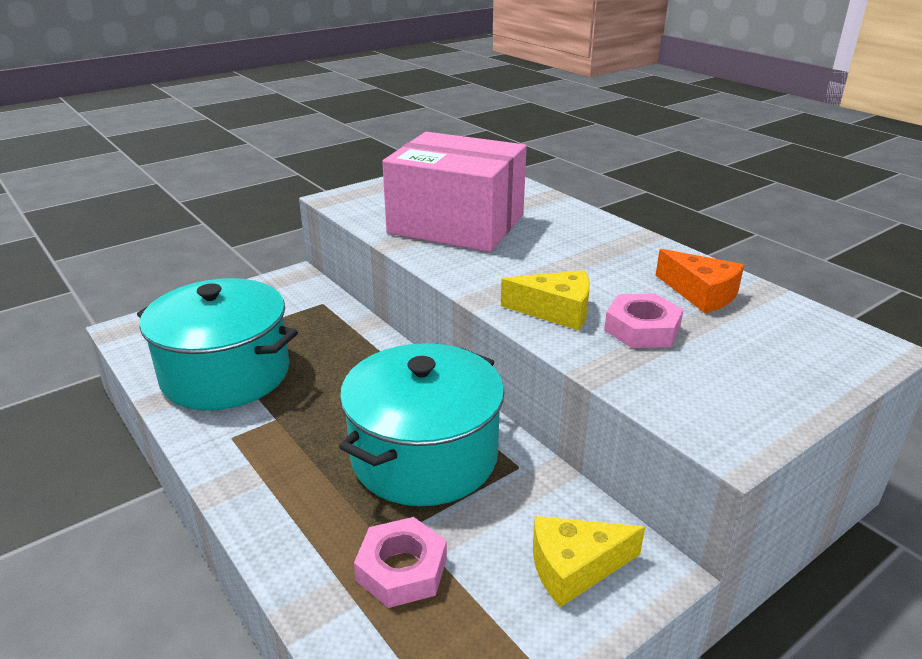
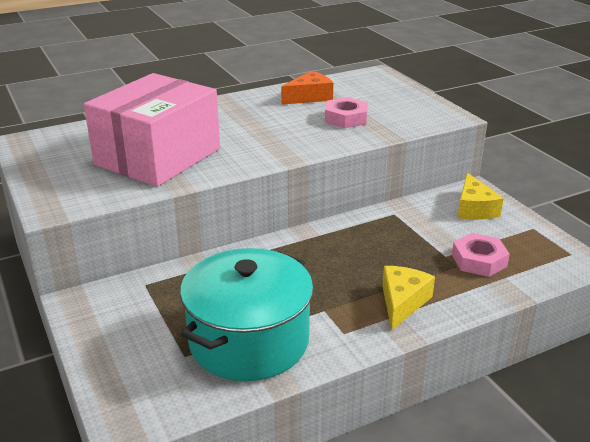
camera: 80 degrees left, 0 degrees up
(424, 456) = (380, 246): turquoise pot -> none
(556, 311) = (317, 138): yellow cheese -> yellow cheese (402, 302)

